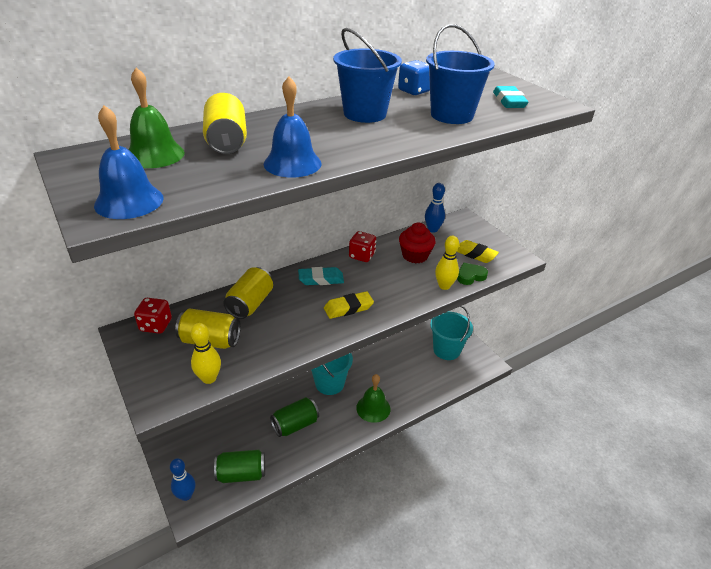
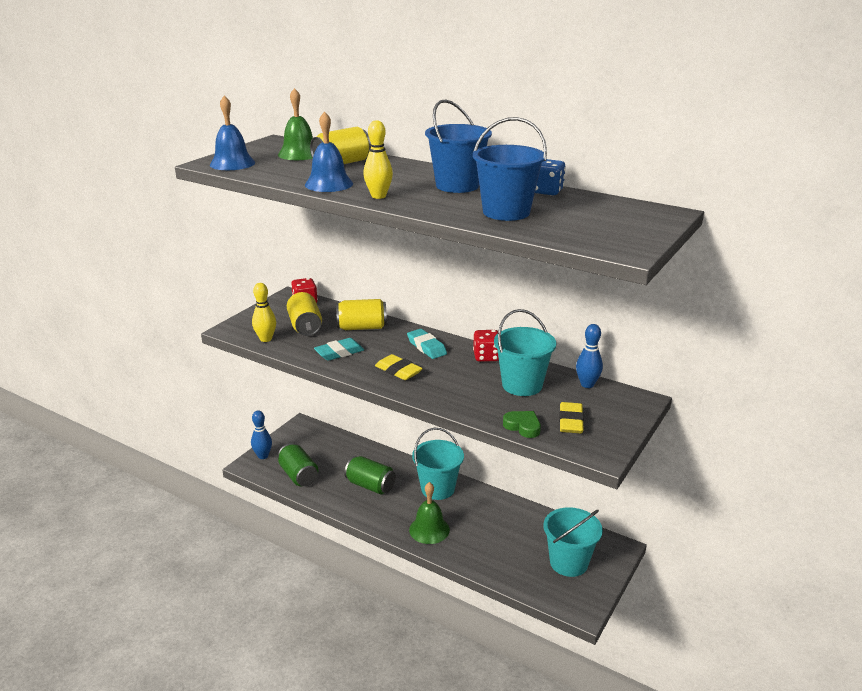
camera: 65 degrees right, 10 degrees down
(415, 255) = (522, 385): red cupcake -> turquoise bucket
(444, 286) = (486, 414): yellow bowling pin -> yellow bowling pin (378, 196)
(509, 101) = (591, 228): turquoise eraser -> turquoise eraser (339, 353)

